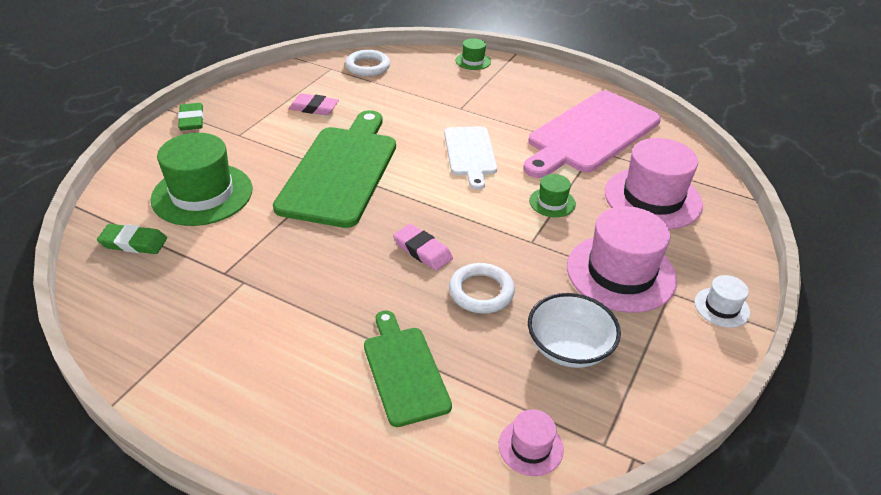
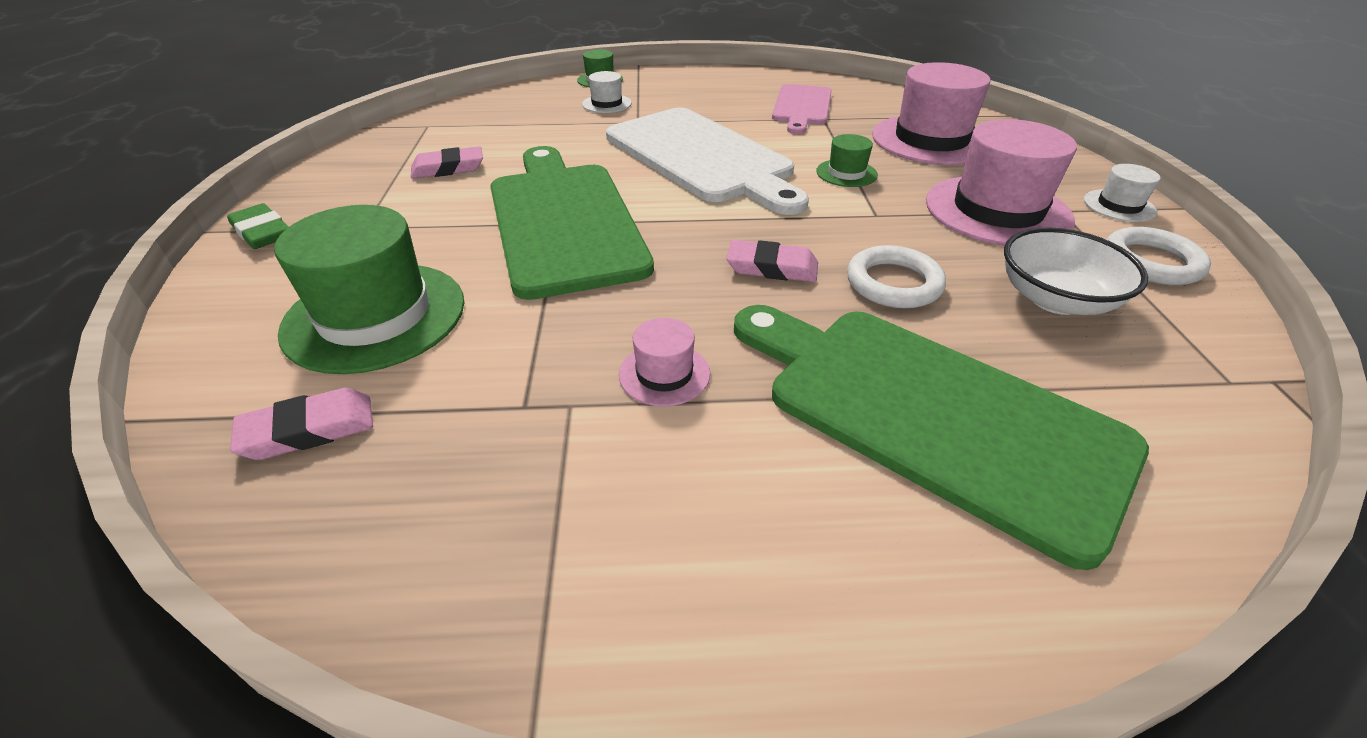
camera: 30 degrees left, 0 degrees up
(133, 243) = (308, 430): green eraser -> pink eraser
(367, 66) = (476, 113): white ring -> white ring (1151, 262)
(404, 371) = (929, 413): green cutting board -> green cutting board, size x1.77
(456, 85) = (607, 104): none -> white hat
(470, 153) = (702, 157): white cutting board -> white cutting board, size x1.77
(530, 447) = (1178, 426): pink hat -> pink hat (664, 374)
(591, 134) = (802, 107): pink cutting board -> pink cutting board, size x0.56

